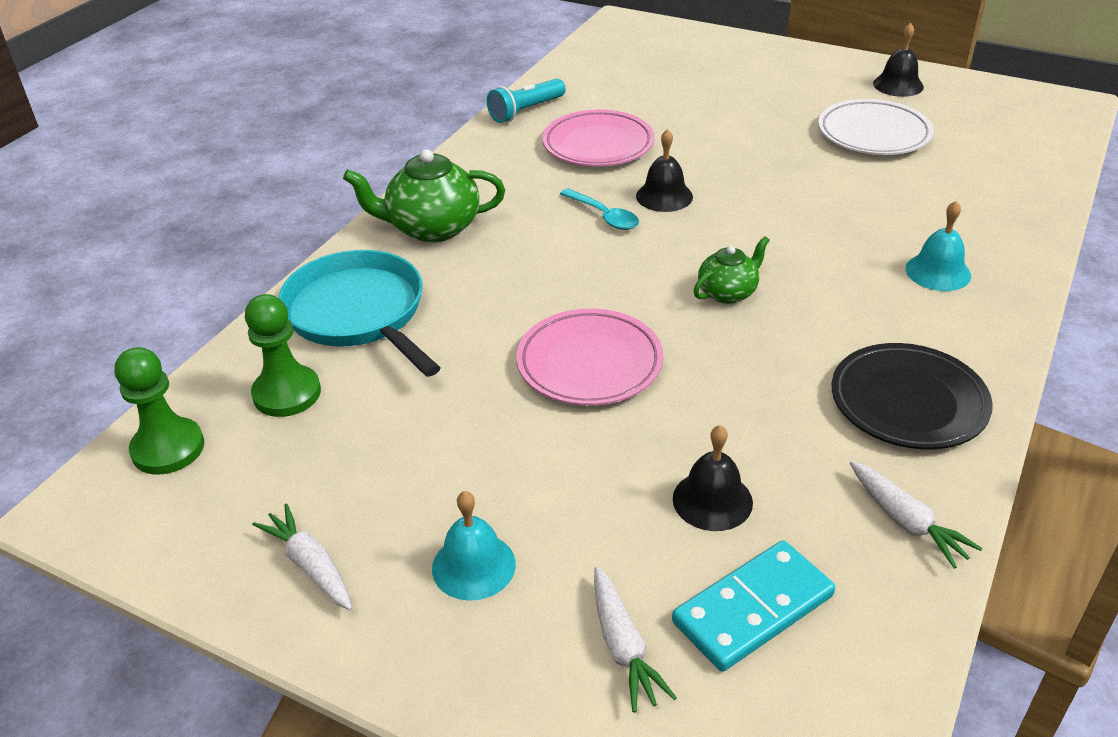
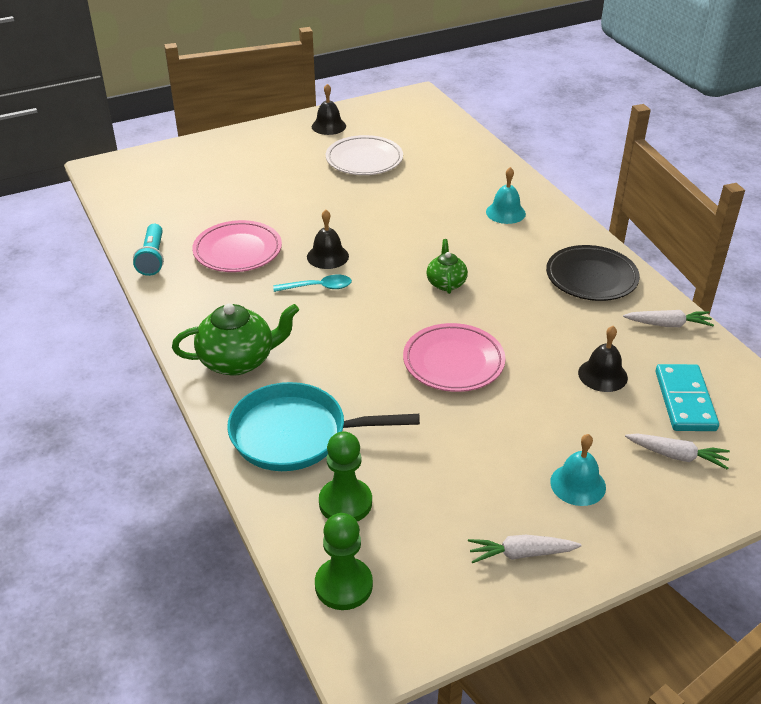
camera: 55 degrees left, 0 degrees up
(432, 228) = (238, 360): green teapot -> green teapot turned 135 degrees counterclockwise

